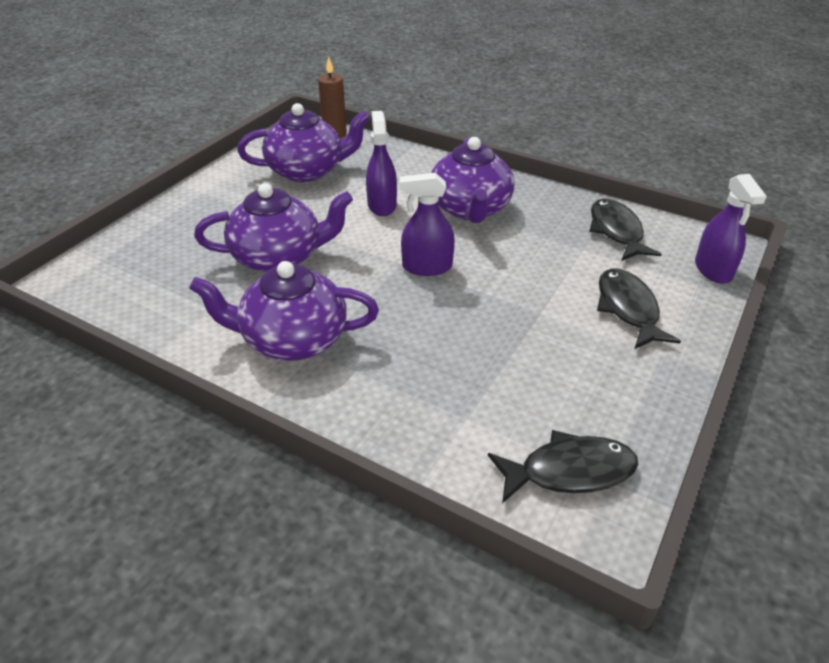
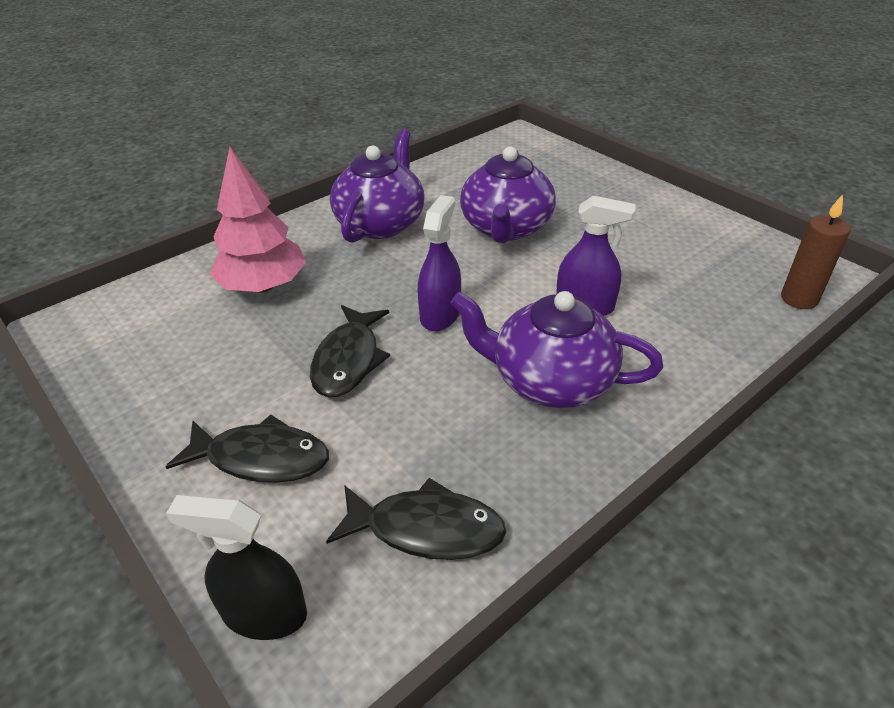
camera: 110 degrees right, 0 degrees up
(307, 171) = (686, 264): purple teapot -> none
(443, 389) = (263, 286): none -> pink tree
(569, 471) = (122, 329): black fish -> black fish (348, 360)
(713, 270) = (264, 613): purple spray bottle -> black spray bottle

